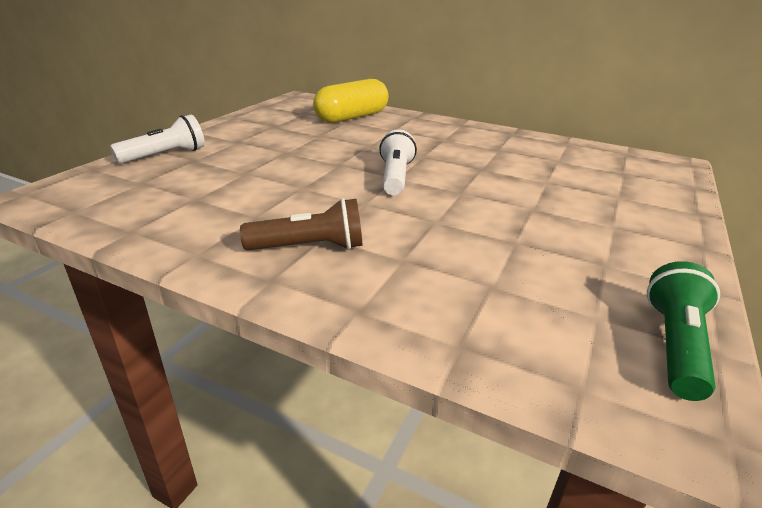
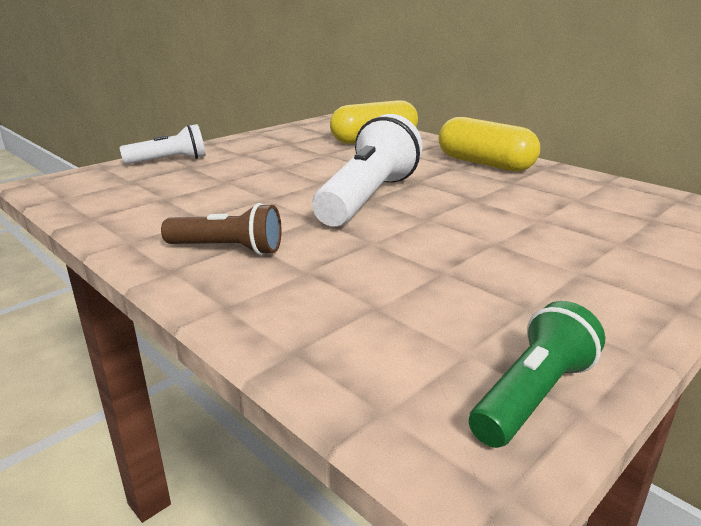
camera: 20 degrees right, 5 degrees down
(395, 177) = (368, 198): white flashlight -> white flashlight, size x1.73
(464, 134) = (484, 164): none -> yellow capsule

